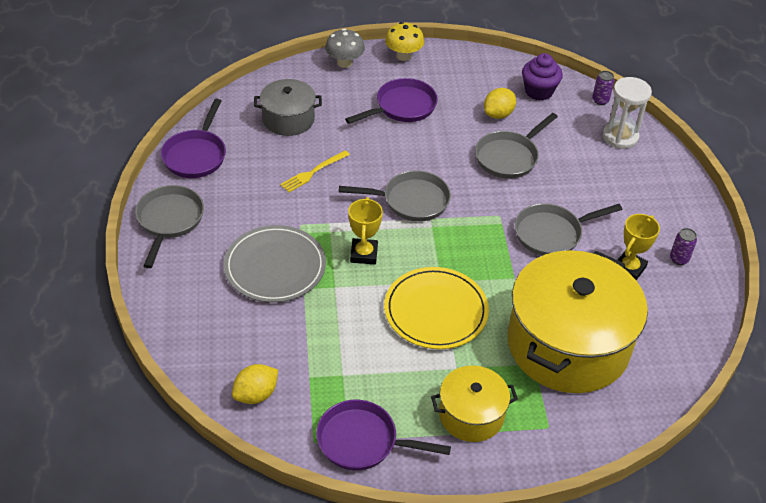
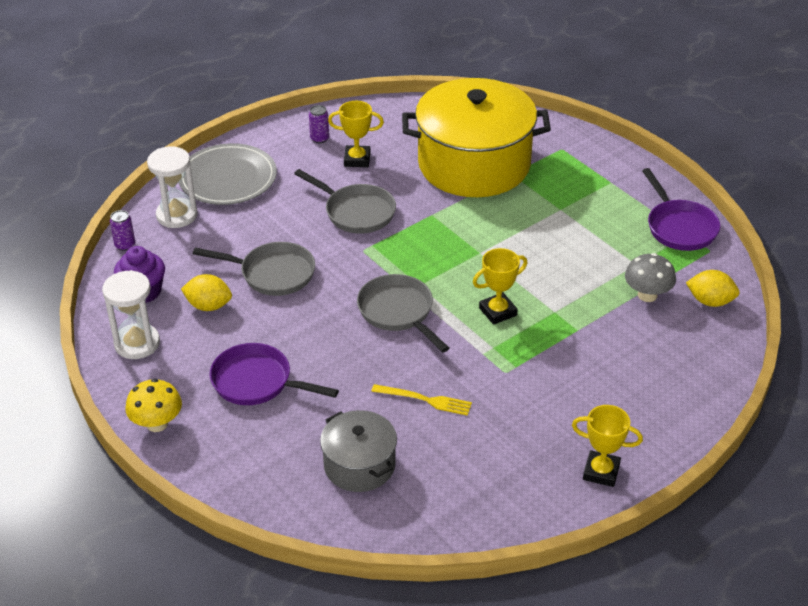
camera: 120 degrees left, 5 degrees down
(169, 221) = (601, 472): grey pan -> yellow trophy
(196, 155) = (491, 511): purple pan -> none
(275, 267) = (574, 361): grey plate -> grey plate (228, 178)
(344, 63) = (212, 470): grey mushroom -> grey mushroom (647, 295)
(436, 311) = (515, 242): yellow plate -> none
(471, 415) = (594, 186): yellow pot -> none
(486, 72) = (137, 343): none -> white hourglass

